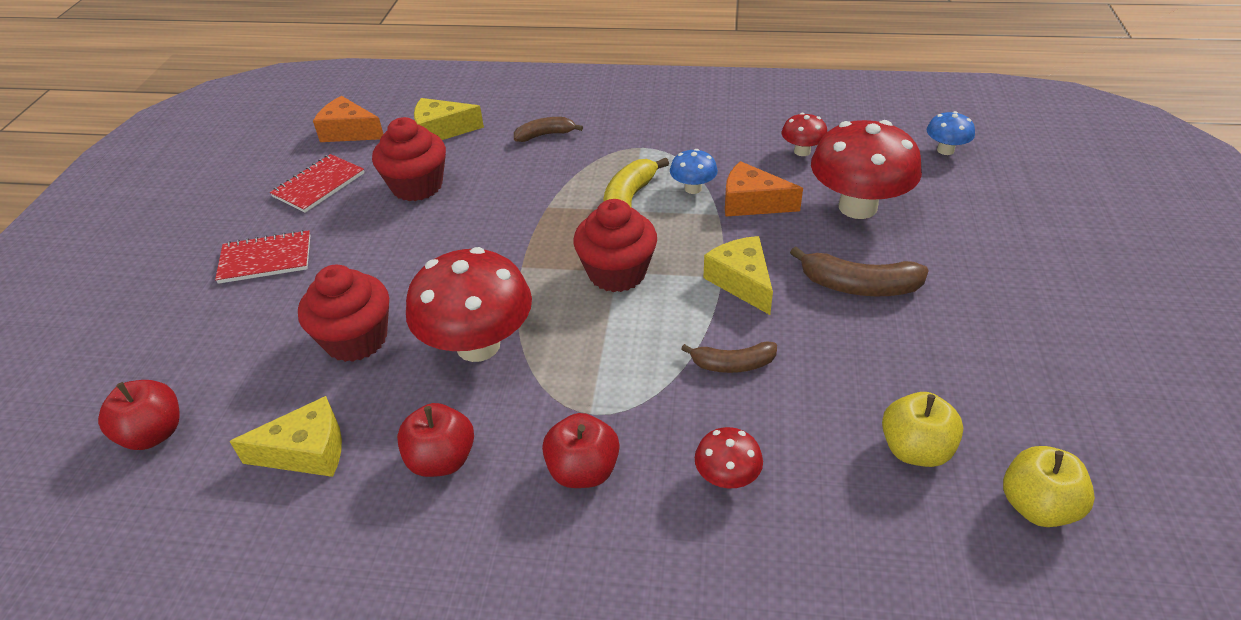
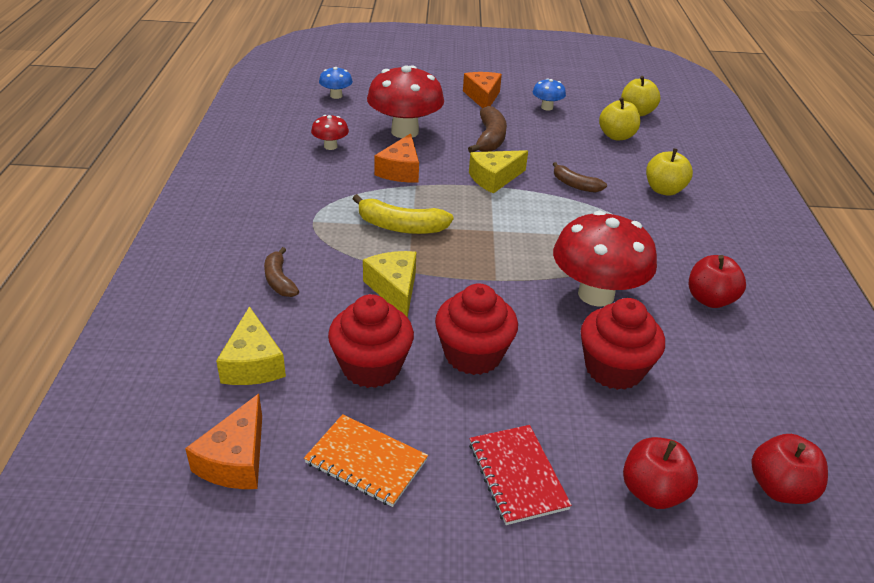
camera: 100 degrees left, 5 degrees down
(307, 451) = (741, 373): yellow cheese -> yellow cheese (394, 289)
(319, 185) = (366, 462): red notebook -> orange notebook
(583, 470) = (686, 239): red apple -> red apple (652, 491)
(617, 273) = (494, 230): red cupcake -> red cupcake (473, 355)
(693, 188) = (380, 195): blue mushroom -> blue mushroom (547, 107)
(727, 477) = (664, 190): red mushroom -> yellow apple
(732, 364) = (575, 185): brown banana -> brown banana turned 135 degrees clockwise
(1008, 288) = (482, 97): none -> orange cheese

